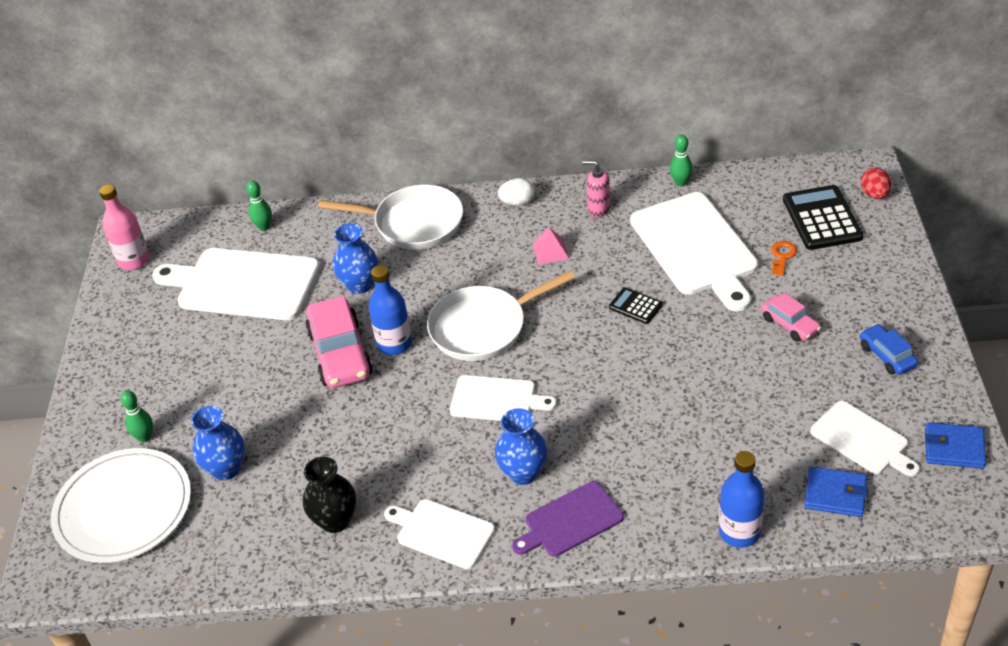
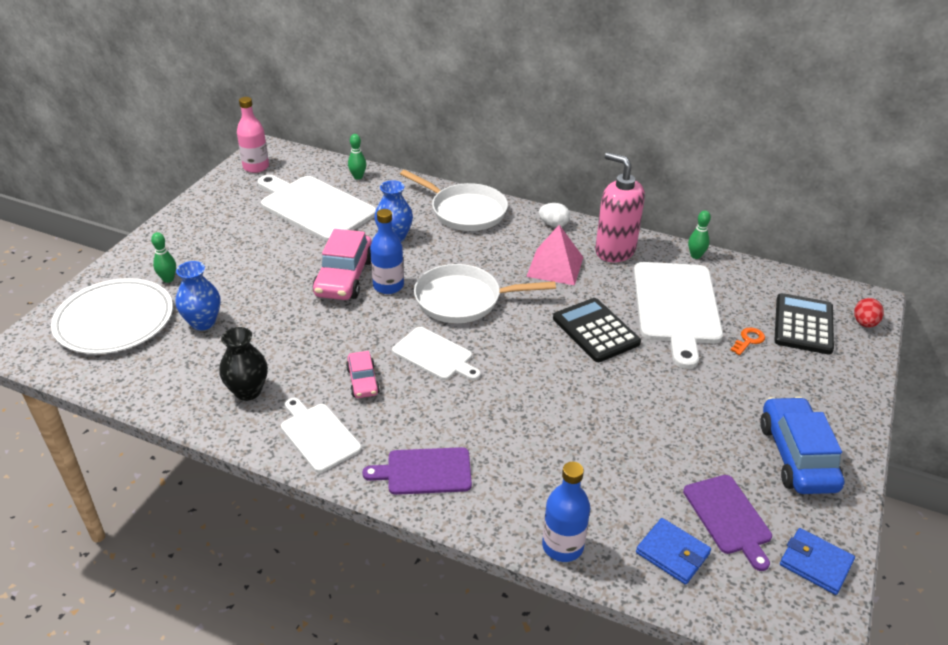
camera: 20 degrees right, 5 degrees down
(523, 473) = (415, 418): blue vase -> none
(550, 251) = (555, 266): pink pyramid -> pink pyramid, size x1.75
(598, 209) = (614, 251): pink soap dispenser -> pink soap dispenser, size x1.93
(635, 306) = (595, 330): black calculator -> black calculator, size x1.88
(789, 324) = (721, 395): pink car -> pink car (363, 381)
(862, 440) = (728, 517): white cutting board -> purple cutting board
(887, 356) = (796, 456): blue car -> blue car, size x1.83

